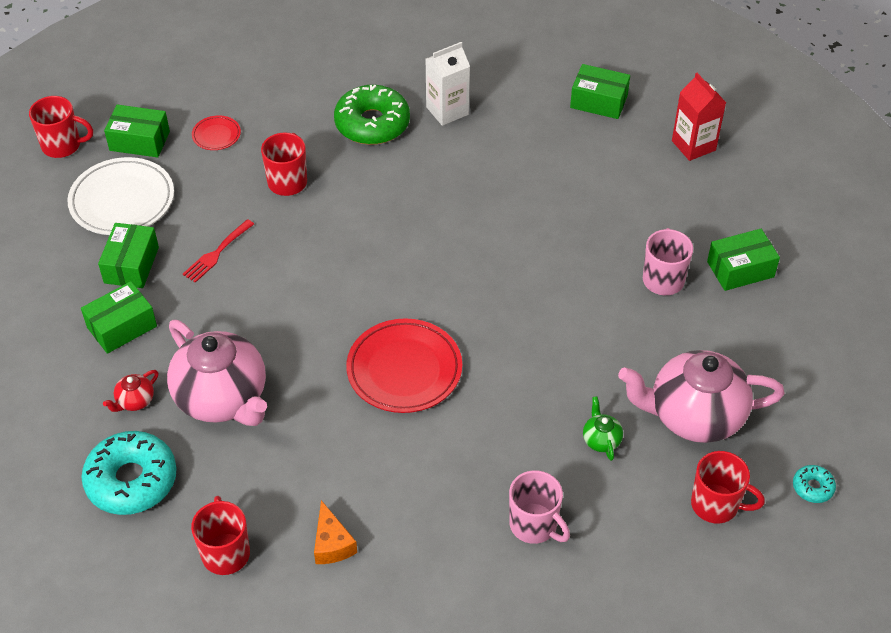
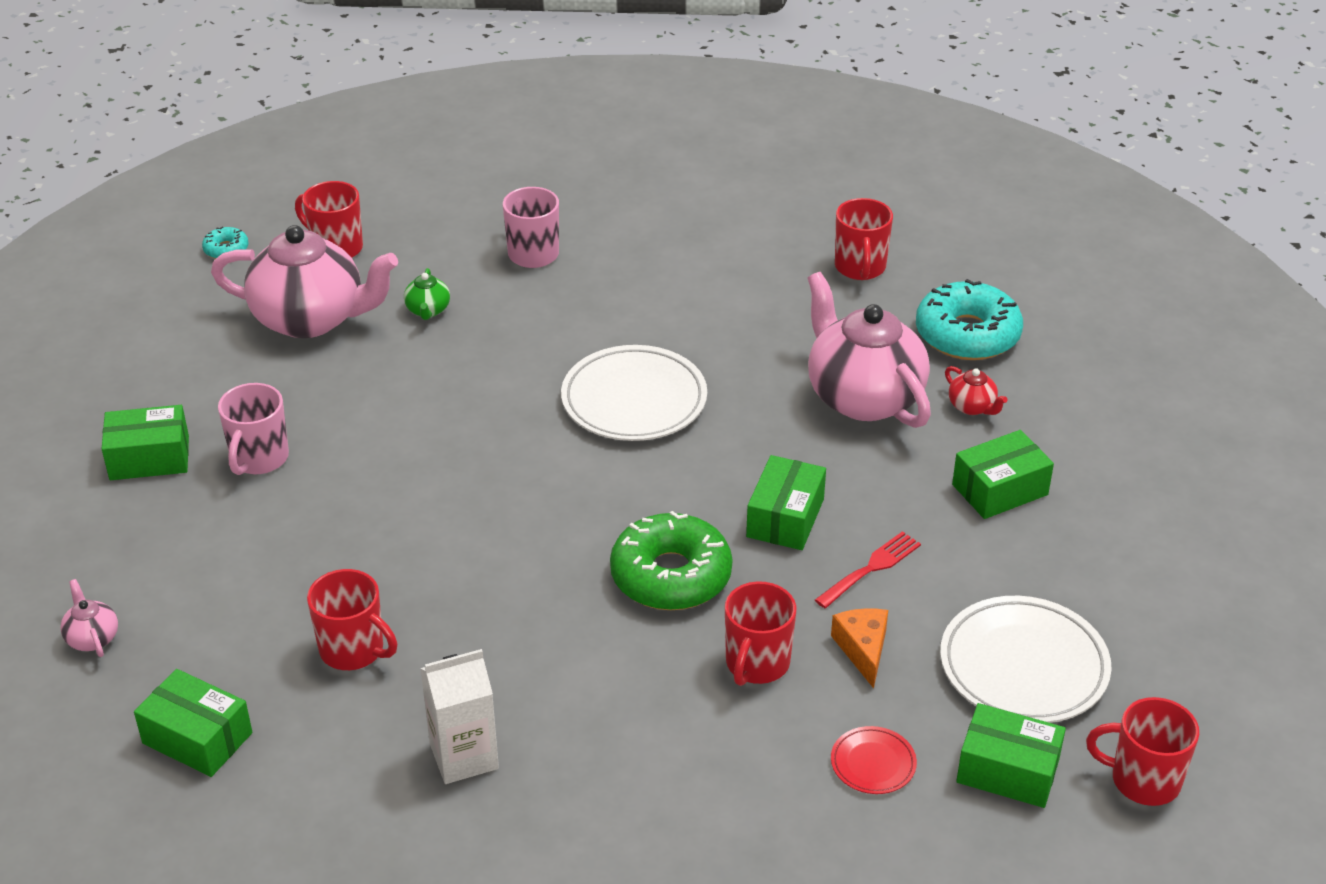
camera: 170 degrees left, 10 degrees down
(131, 265) = (996, 567): green box -> green box (785, 518)
(135, 401) = (972, 407): red teapot -> red teapot turned 90 degrees clockwise
(332, 543) = (747, 262): orange cheese -> orange cheese (863, 649)
(372, 124) = (600, 748): green donut -> green donut (671, 576)
(404, 370) = (634, 400): red plate -> white plate
(534, 158) = (353, 650): none -> red mug
(693, 145) = (92, 638): red carton -> pink teapot

